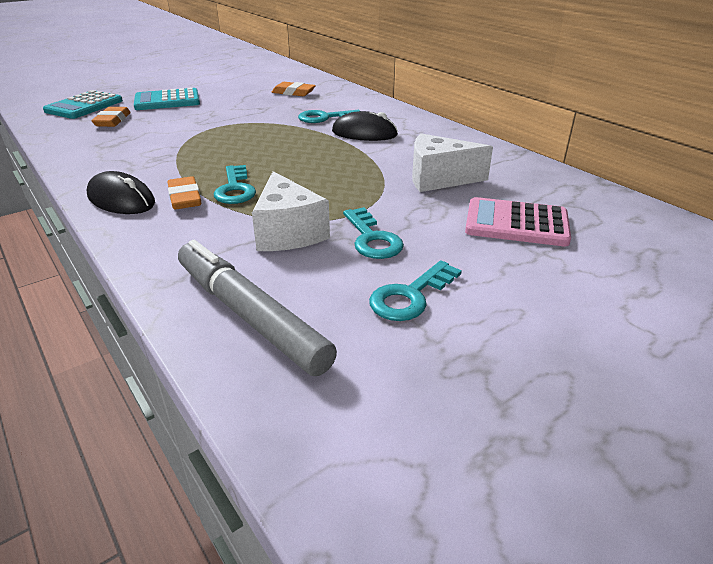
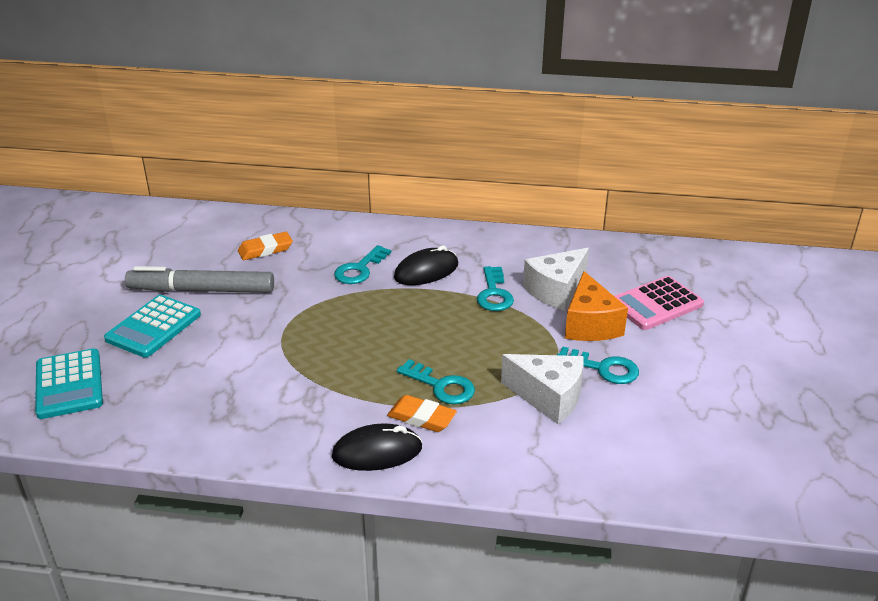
camera: 45 degrees left, 0 degrees up
(112, 121) = (156, 384): orange eraser -> none
(249, 316) = (637, 466): grey marker -> grey marker (202, 290)
(410, 296) = (687, 394): turquoise key -> turquoise key (494, 294)
(422, 208) = (590, 324): none -> orange cheese

